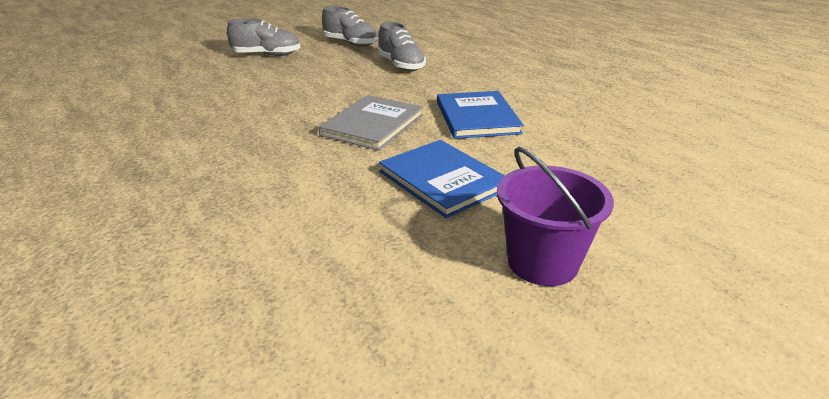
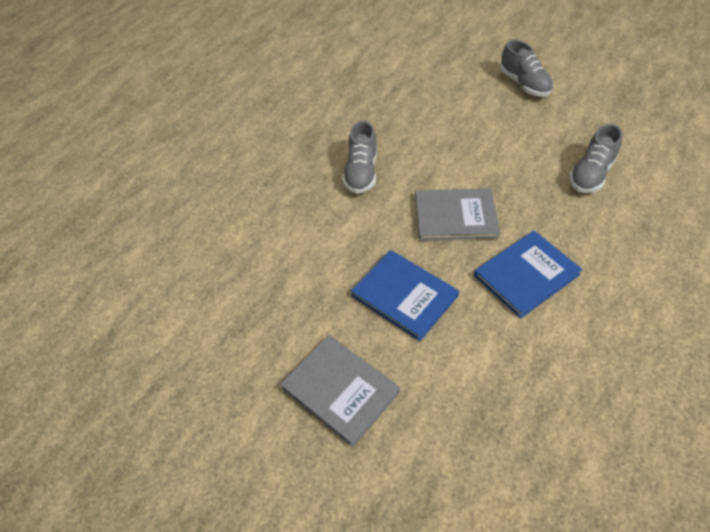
camera: 65 degrees right, 20 degrees up
(351, 43) = (607, 115): grey shoe -> grey shoe (361, 172)
(443, 180) = (404, 296): blue book -> blue book turned 75 degrees counterclockwise
(542, 262) = (340, 390): purple bucket -> grey book

